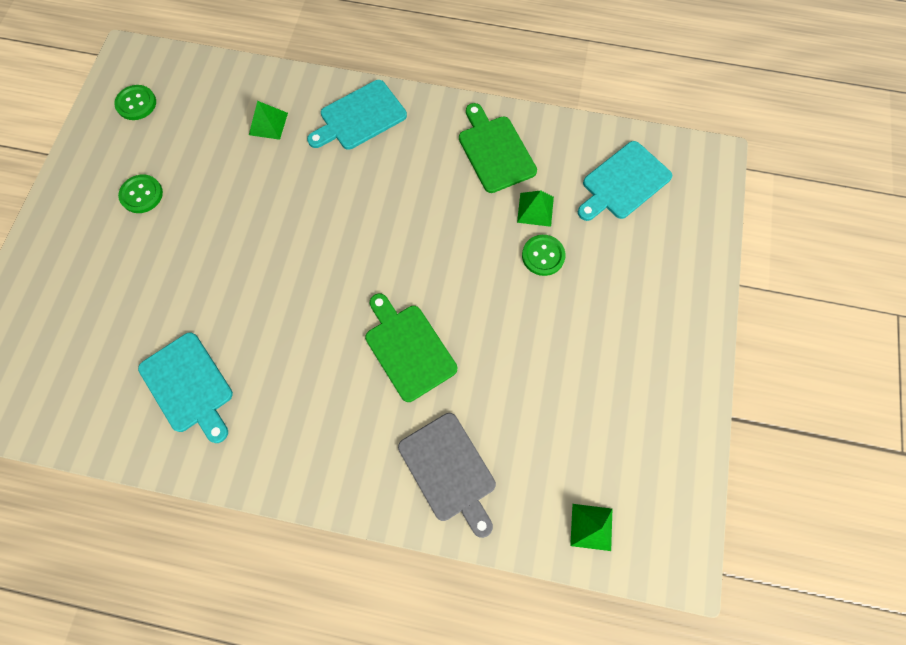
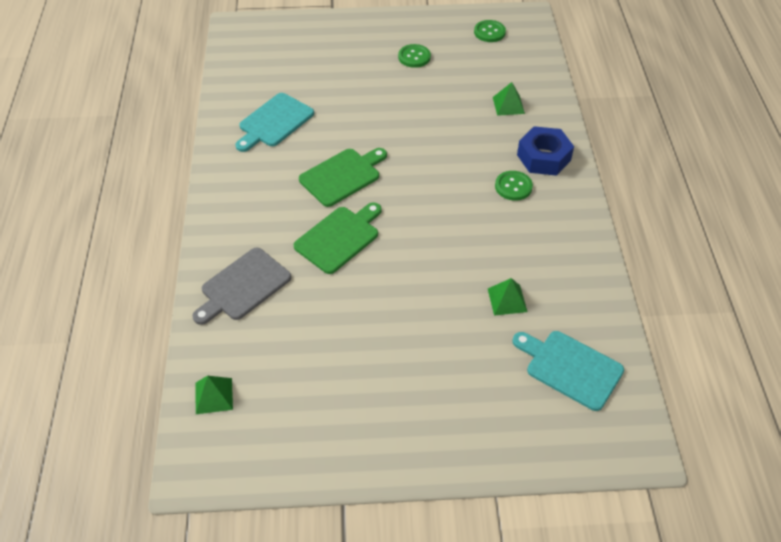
camera: 75 degrees right, 20 degrees down
(359, 117) = (543, 157): turquoise cutting board -> blue nut
(495, 151) = (556, 257): green cutting board -> green cutting board (342, 176)
(543, 256) = (460, 315): green button -> green button (513, 187)

